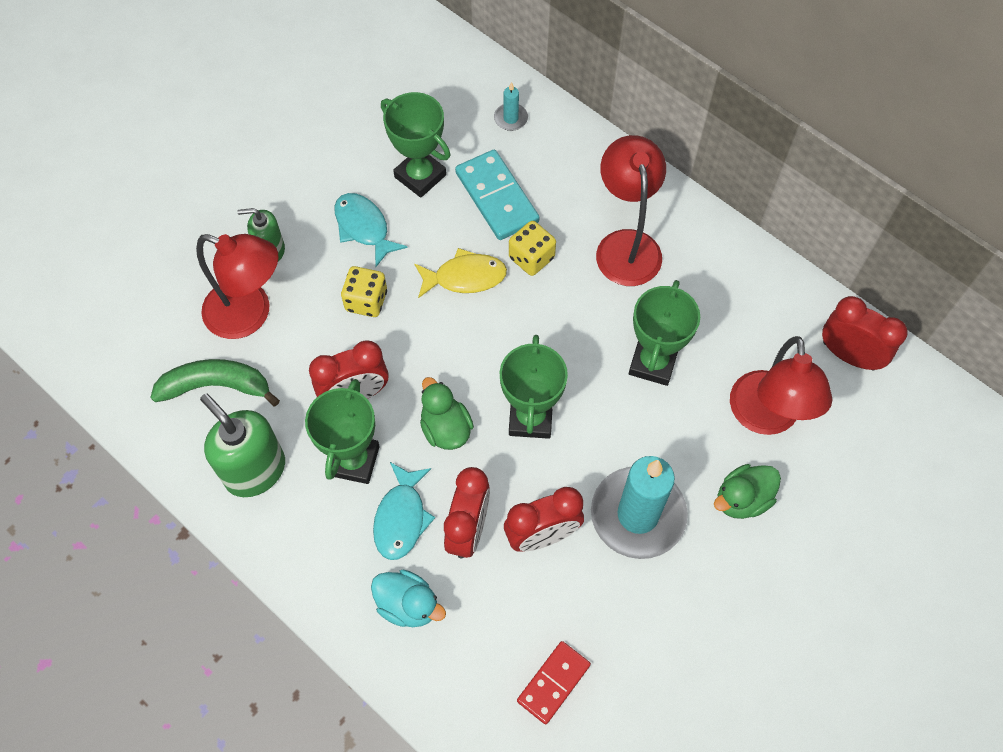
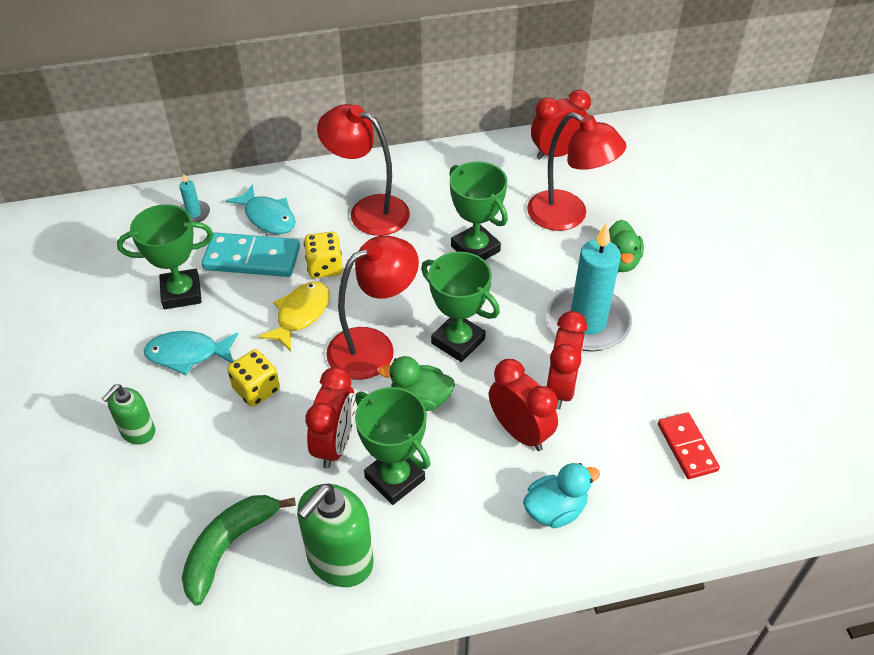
camera: 55 degrees left, 15 degrees down
(250, 314) = (184, 481): red lamp -> red lamp (373, 346)
(255, 470) = (340, 560): green soap dispenser -> green soap dispenser turned 45 degrees counterclockwise
(401, 518) = (474, 472): turquoise fish -> turquoise fish (268, 217)

